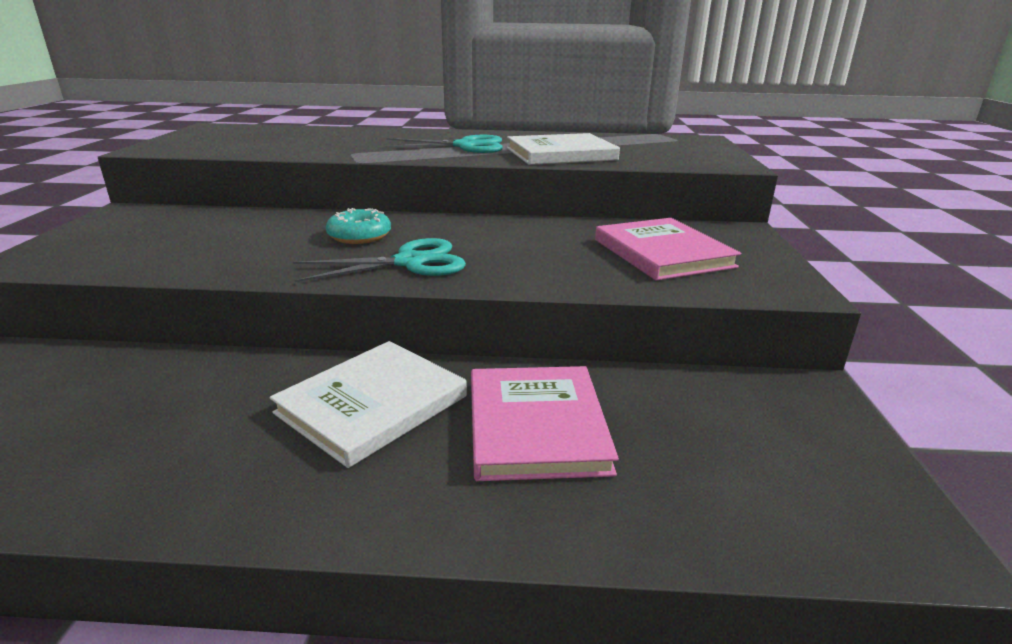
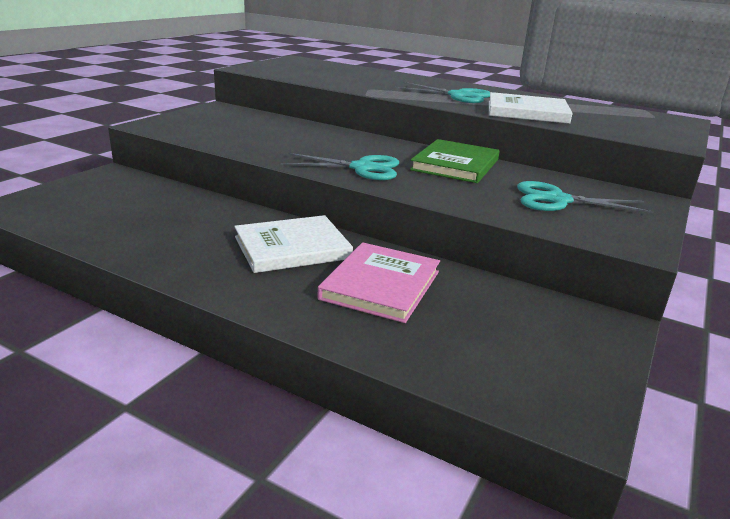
camera: 25 degrees right, 0 degrees up
(359, 236) = (345, 146): turquoise donut -> none
(514, 233) = (455, 165): none -> green book
(662, 253) = (557, 200): pink book -> turquoise scissors

